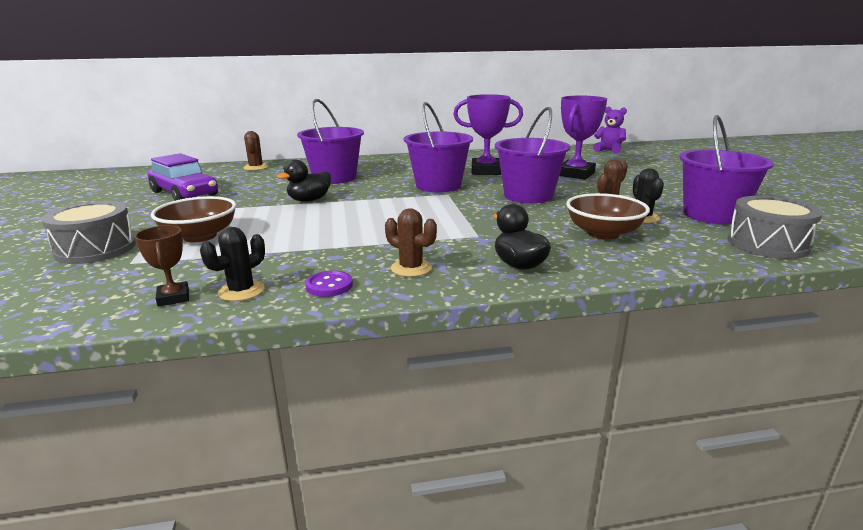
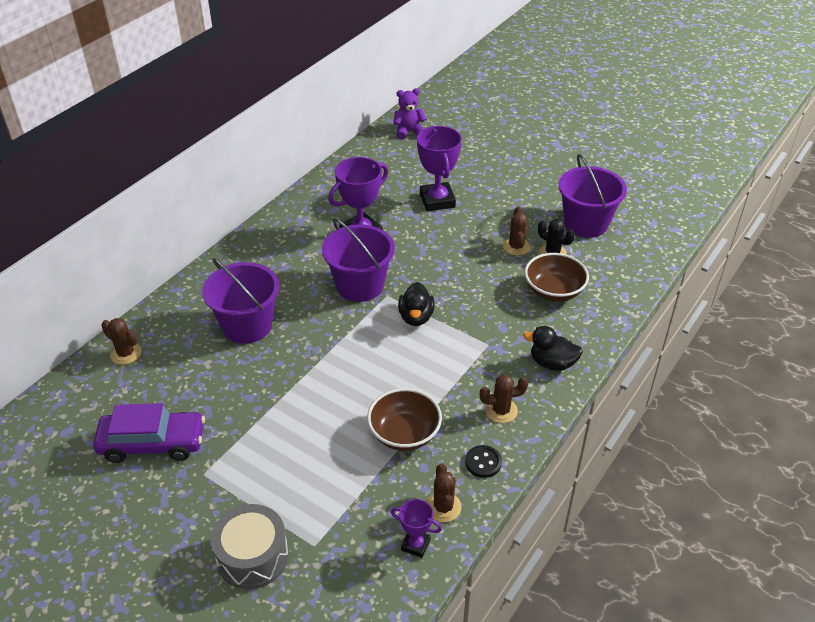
camera: 45 degrees left, 20 degrees up
(173, 298) = (415, 545): brown trophy -> purple trophy
(200, 236) = (302, 483): brown bowl -> brown bowl (404, 434)
(241, 291) = (443, 507): black cactus -> brown cactus
(309, 200) = (293, 377): black duck -> black duck (416, 317)
(329, 285) = (483, 462): purple button -> black button
(528, 196) = (448, 262): purple bucket -> none
(767, 244) = (643, 248): grey drum -> none

